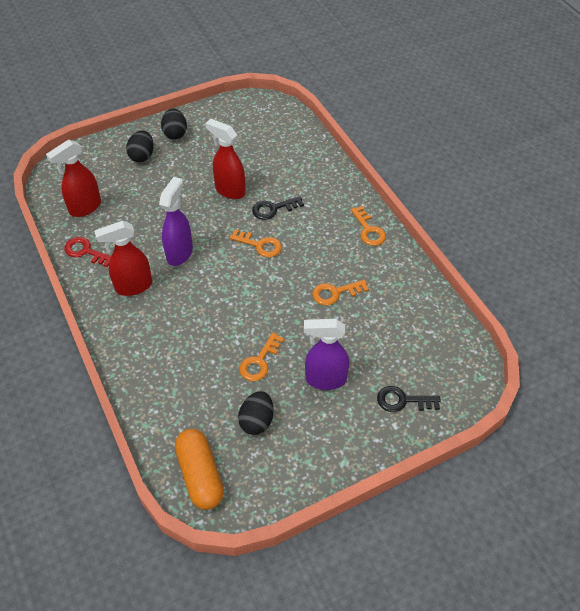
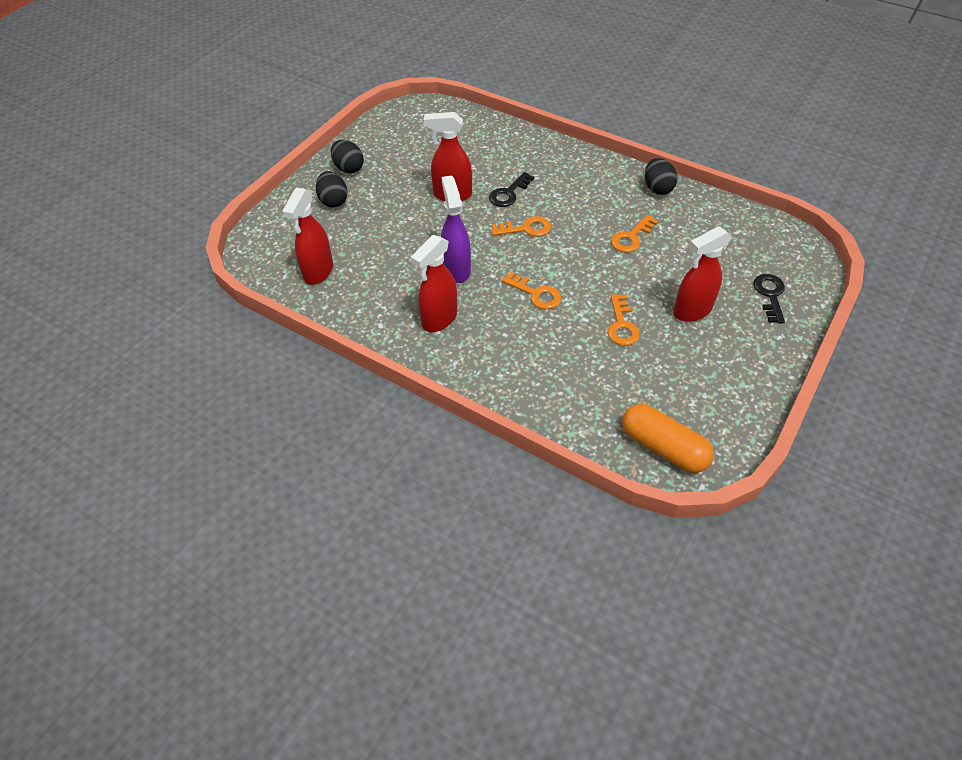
camera: 30 degrees left, 0 degrees up
(85, 251) = (358, 311): red key -> none
(257, 421) = (668, 375): black egg -> black egg (657, 188)
(325, 379) = (692, 311): purple spray bottle -> red spray bottle
(368, 230) = (610, 174): orange key -> orange key (536, 294)
(403, 400) = (770, 295): black key -> black key turned 120 degrees clockwise

